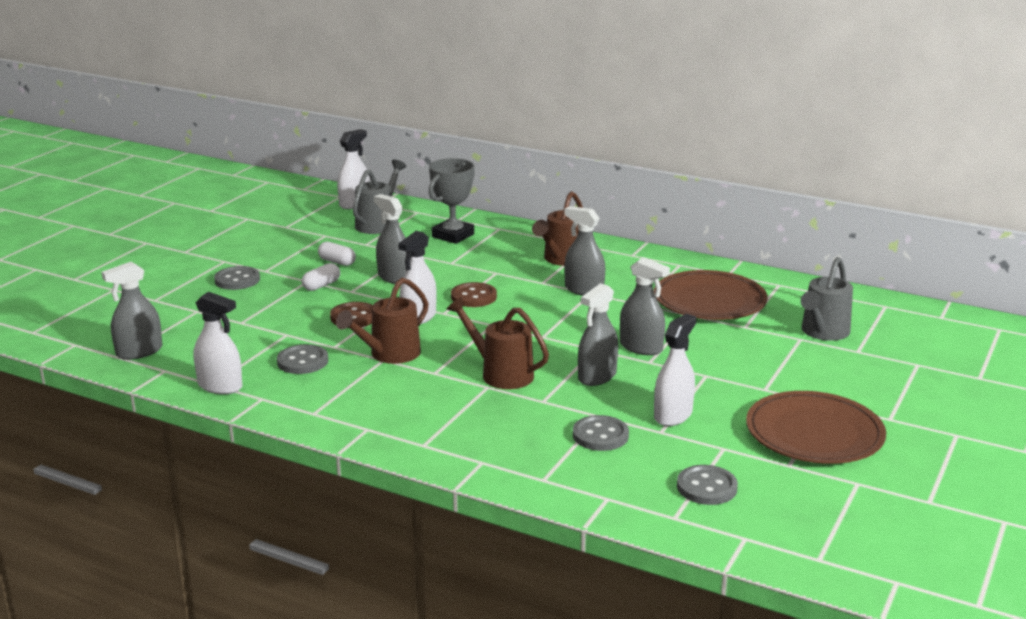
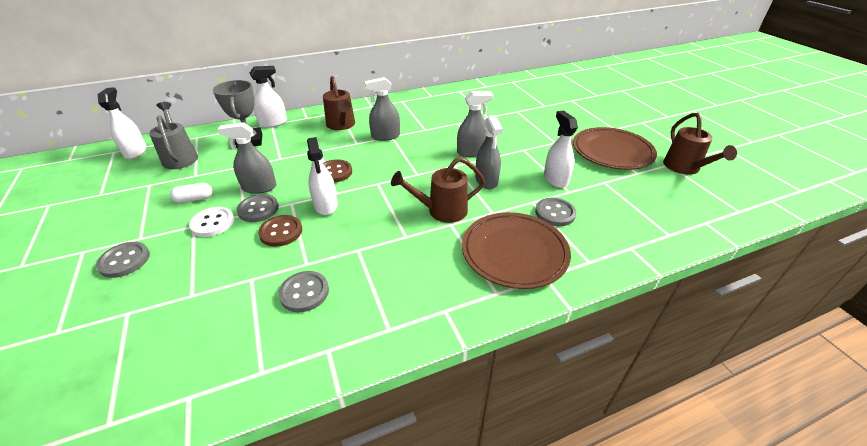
camera: 50 degrees left, 15 degrees up
(139, 352) = (125, 399): grey spray bottle -> none
(220, 386) = (273, 369): white spray bottle -> white spray bottle (273, 123)
(321, 285) = (212, 223): white capsule -> white button
(389, 355) = (356, 244): brown watering can -> brown watering can (685, 168)
(706, 487) = (643, 207): grey button -> grey button (258, 209)
(709, 301) = (450, 112): brown plate -> brown plate (514, 252)
(822, 333) = (518, 104): grey watering can -> none

